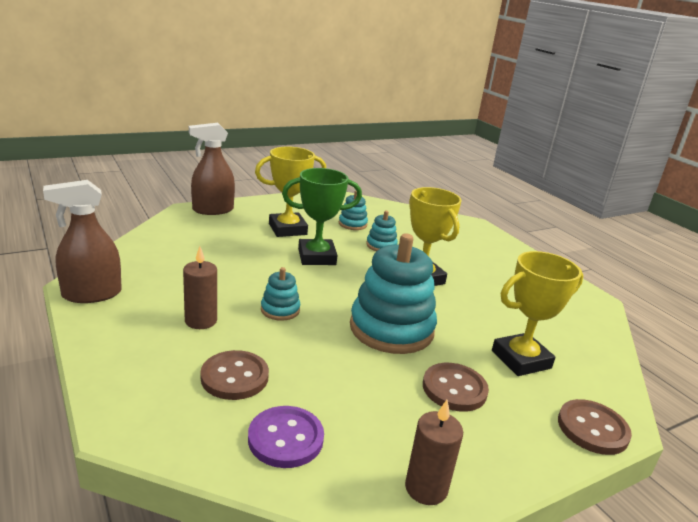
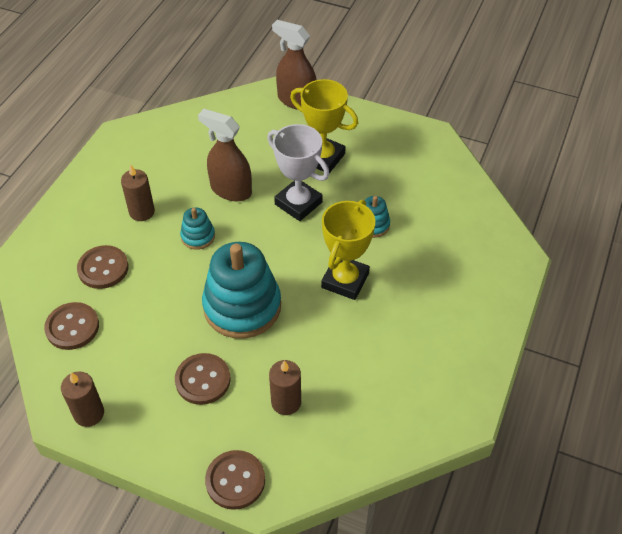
camera: 55 degrees right, 25 degrees up
(91, 294) = (114, 147): brown spray bottle -> brown spray bottle (231, 190)
(285, 438) = (72, 327): purple button -> brown button
(317, 257) = (298, 203): green trophy -> white trophy
(352, 224) = (390, 184): turquoise stacking toy -> none
(521, 359) = (286, 402): yellow trophy -> brown candle

